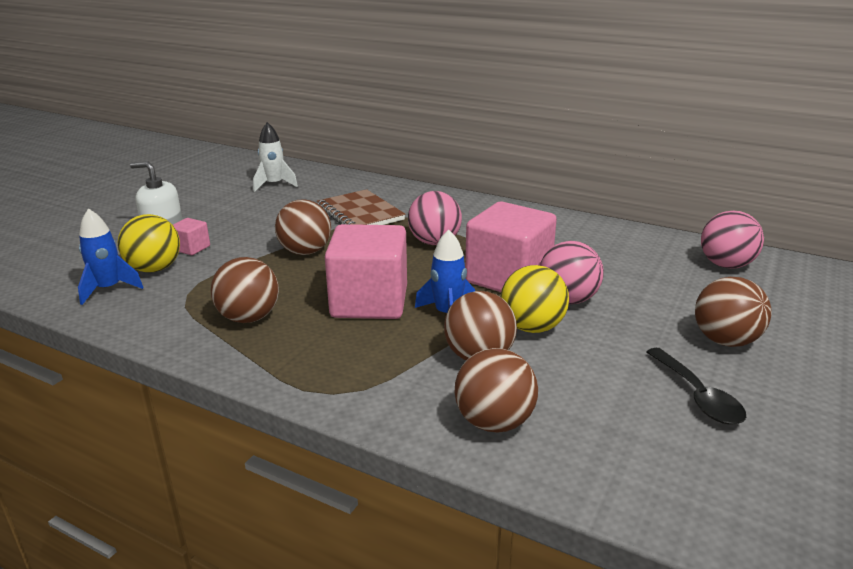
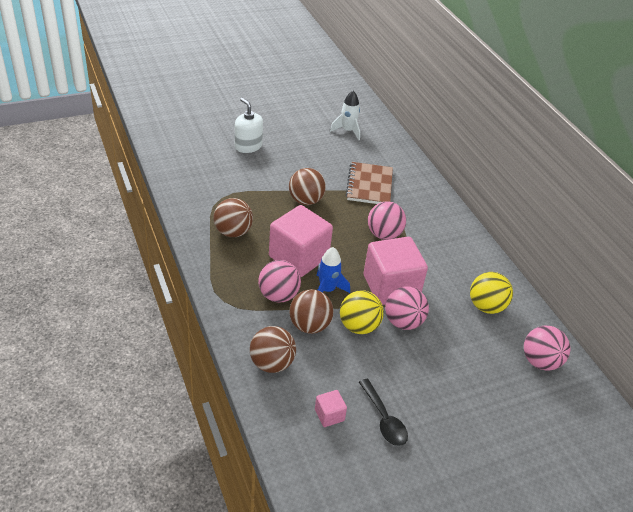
camera: 35 degrees right, 15 degrees up
(109, 289) = (190, 173): blue rocket -> none
(154, 269) = (222, 170): yellow ball -> yellow ball (486, 306)
(192, 248) = (253, 164): pink cube -> pink cube (329, 415)
(398, 349) = (278, 295): none -> pink ball
(698, 396) = (384, 419): black spoon -> black spoon turned 45 degrees counterclockwise
(725, 341) = (450, 404): brown ball -> none

